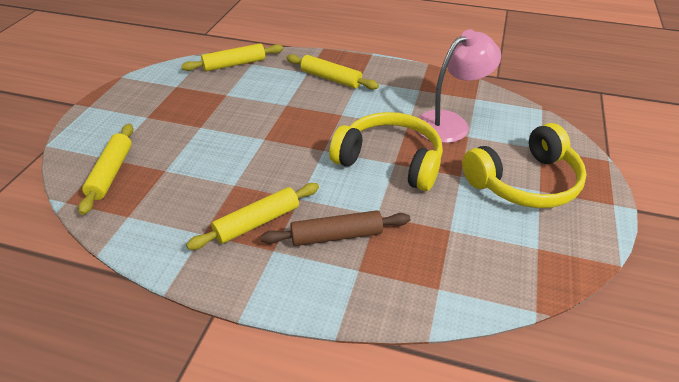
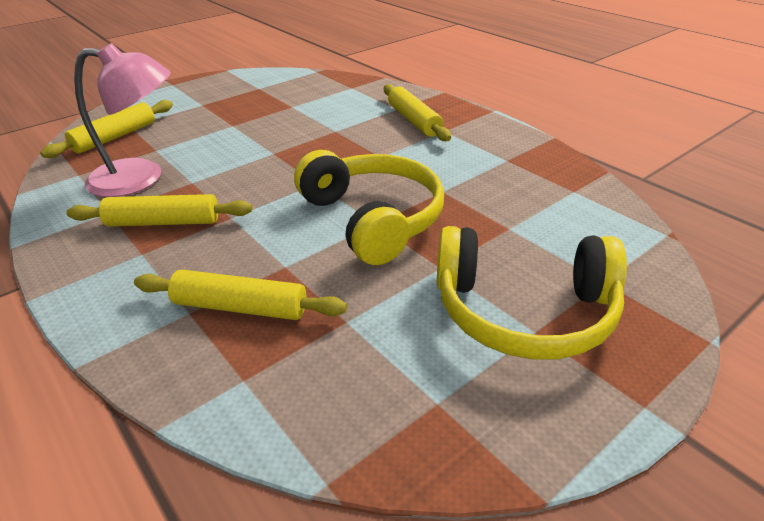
camera: 35 degrees right, 5 degrees down
(234, 64) = (334, 84): yellow rolling pin -> yellow rolling pin (240, 307)
(336, 236) = (215, 267): brown rolling pin -> none
(450, 123) = (502, 205): pink lamp -> pink lamp (141, 178)

